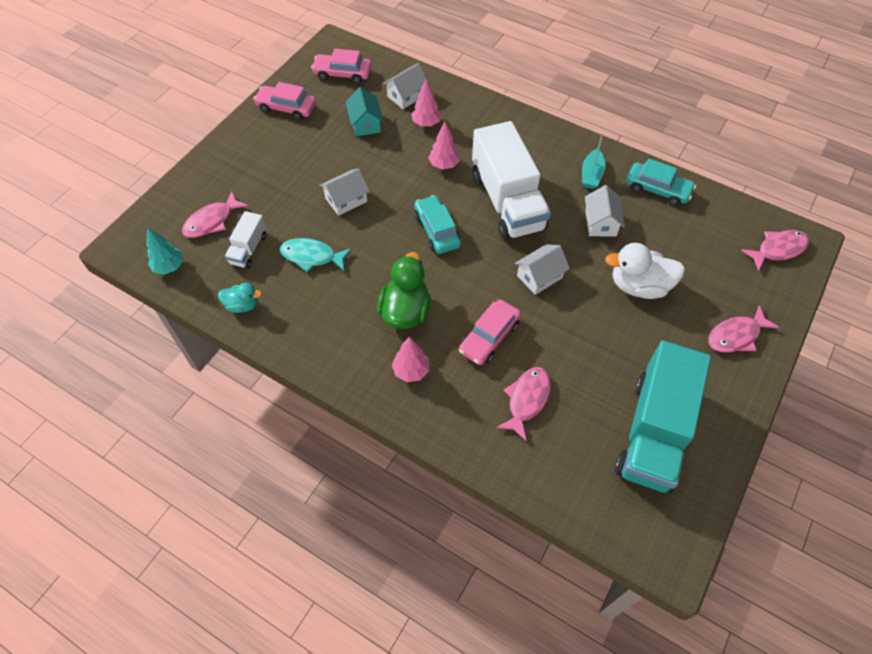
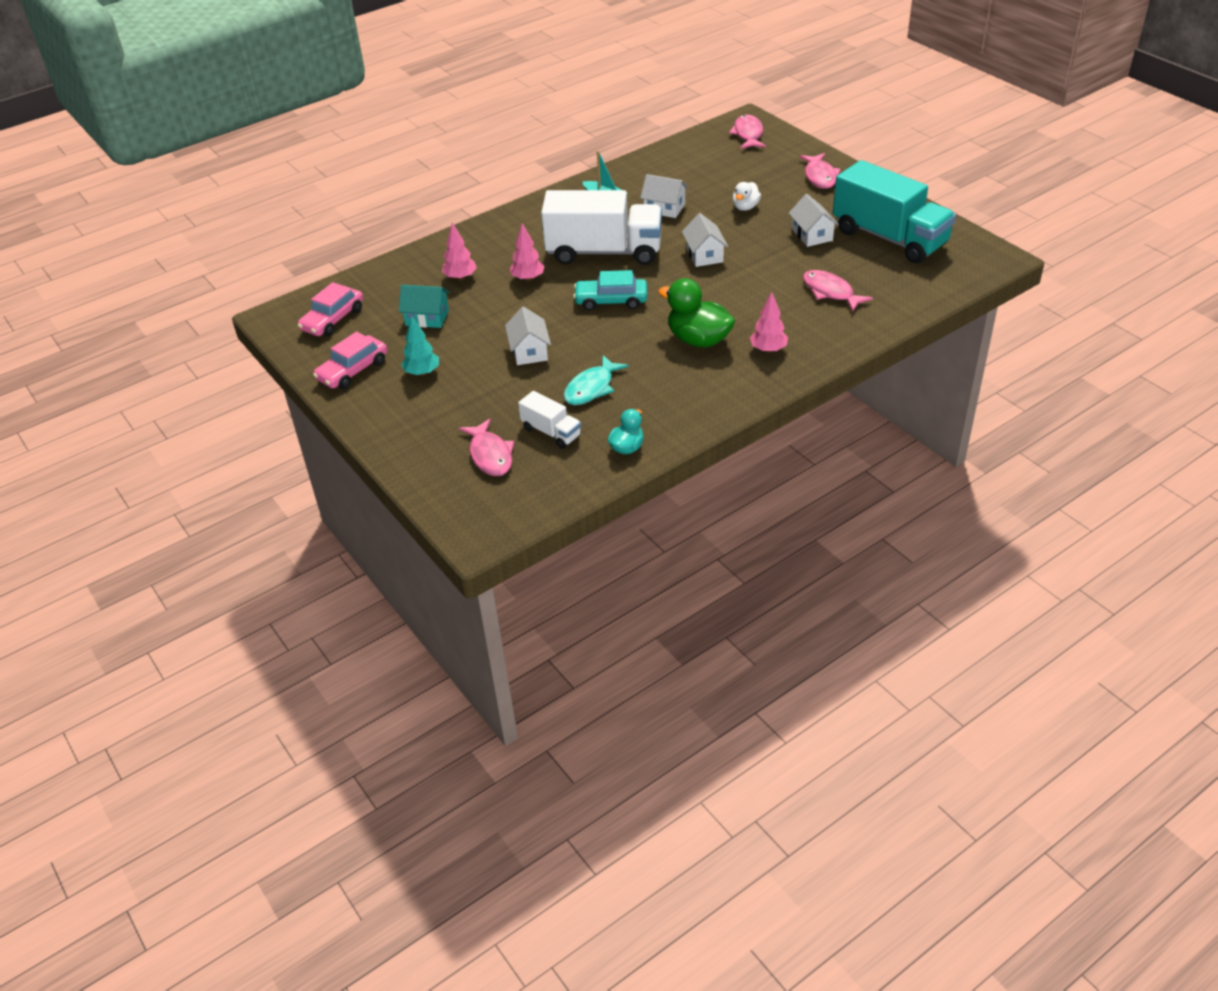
camera: 65 degrees left, 15 degrees down
(169, 267) = (537, 498): turquoise tree -> turquoise tree (422, 373)
(406, 96) = (408, 282): white house -> white house (812, 235)
(489, 337) = (755, 297): pink car -> none
(639, 286) = (745, 207): white duck -> white duck, size x0.56
(657, 189) = (646, 170): turquoise car -> none

